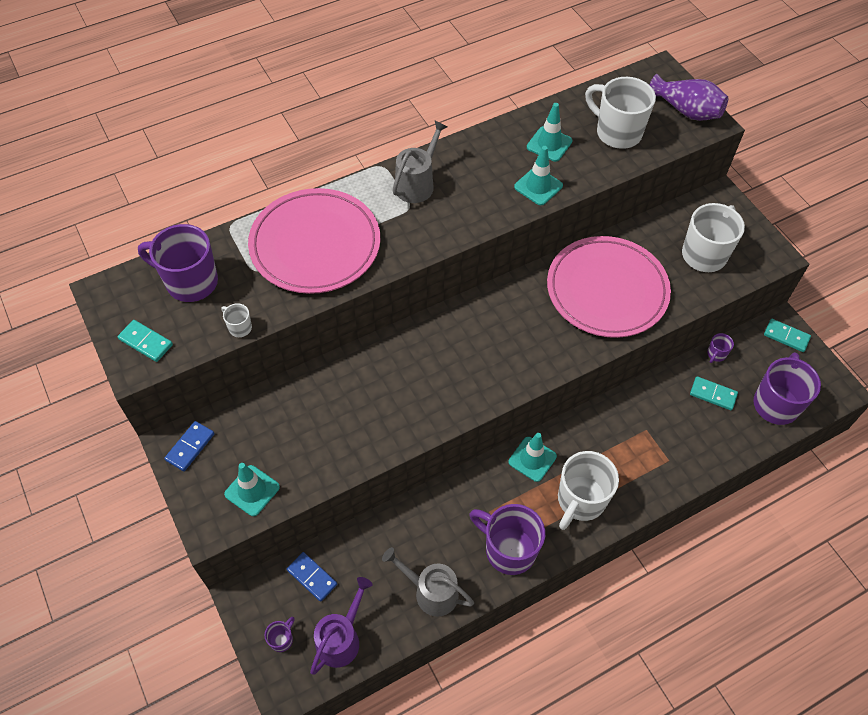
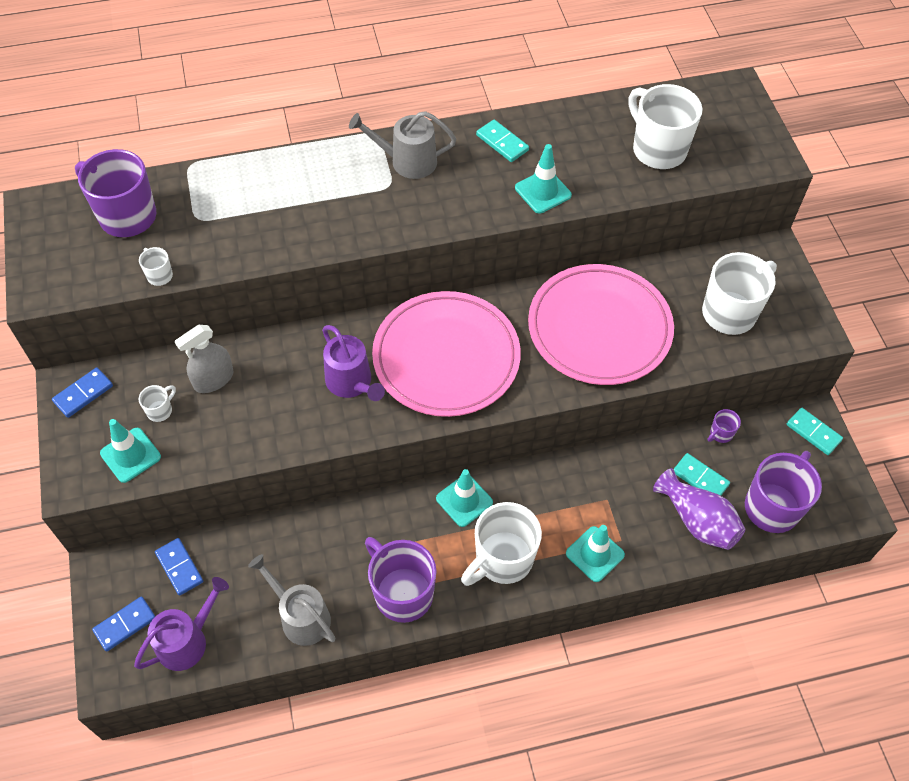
camera: 15 degrees right, 0 degrees up
(146, 342) = (58, 269): turquoise domino -> turquoise domino (502, 143)
(264, 445) = (160, 410): none -> white mug
(282, 639) = (125, 625): purple mug -> blue domino
(301, 407) = (213, 379): none -> grey spray bottle
(315, 245) = (272, 204): pink plate -> pink plate (446, 357)
(417, 184) = (407, 161): grey watering can -> grey watering can turned 135 degrees counterclockwise
(421, 382) = (351, 383): none -> purple watering can
(549, 144) = (573, 147): turquoise traffic cone -> turquoise traffic cone (595, 554)
(686, 111) = (749, 140): purple vase -> purple vase (697, 520)

